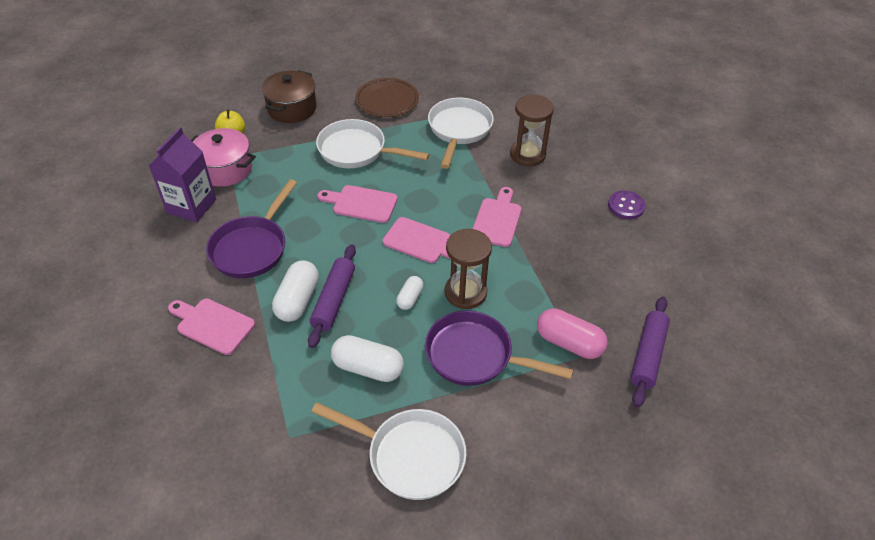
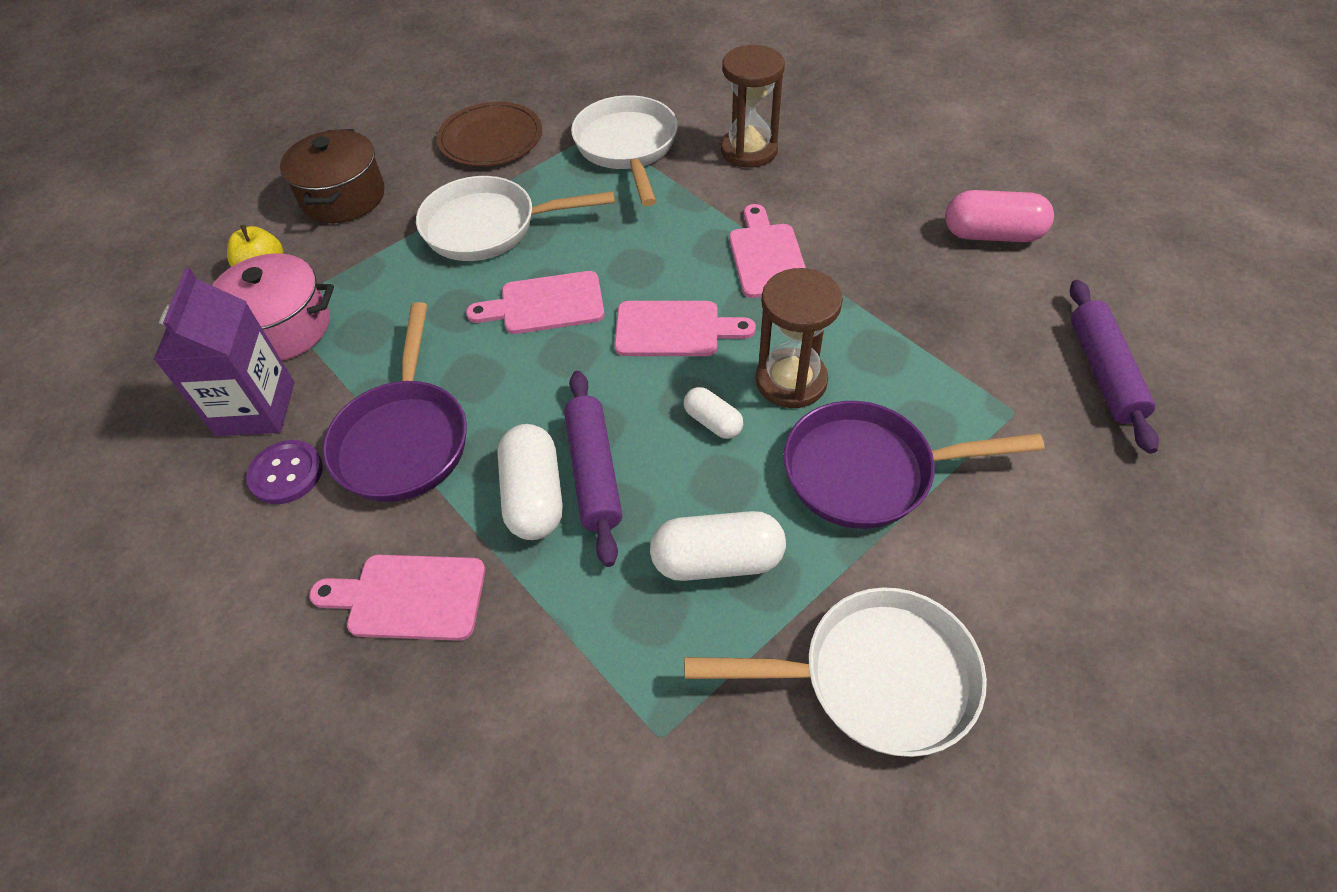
camera: 20 degrees left, 5 degrees up
(410, 298) = (713, 422): white capsule -> white capsule turned 45 degrees counterclockwise
(569, 343) = (987, 398): pink capsule -> pink capsule (992, 235)
(626, 206) = (930, 176): purple button -> purple button (286, 473)

